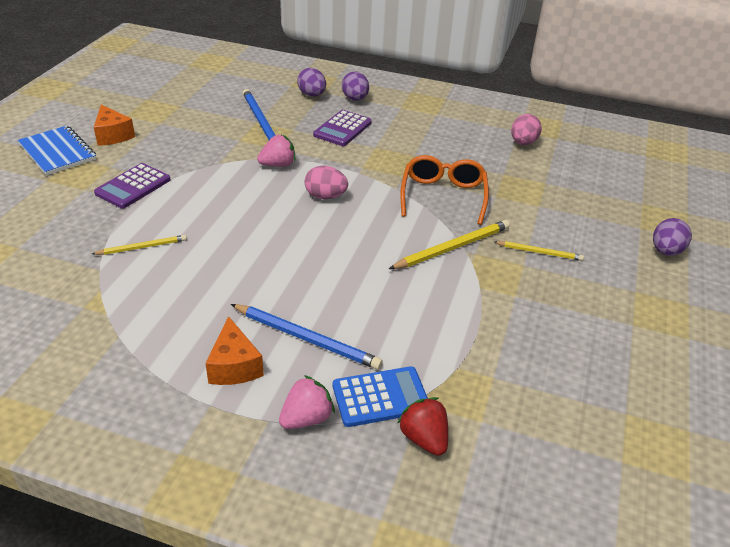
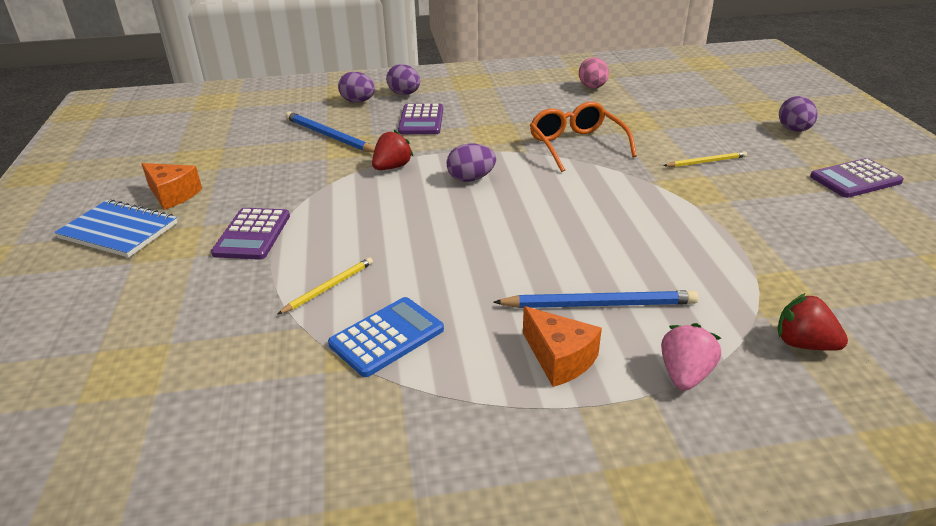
camera: 25 degrees left, 5 degrees down
(278, 165) = (392, 167): pink strawberry -> red strawberry
(325, 196) = (471, 179): pink egg -> purple egg
(380, 397) = (725, 326): blue calculator -> blue calculator (387, 337)
(452, 248) = (634, 182): yellow pencil -> none
(662, 322) = (855, 179): none -> purple calculator

